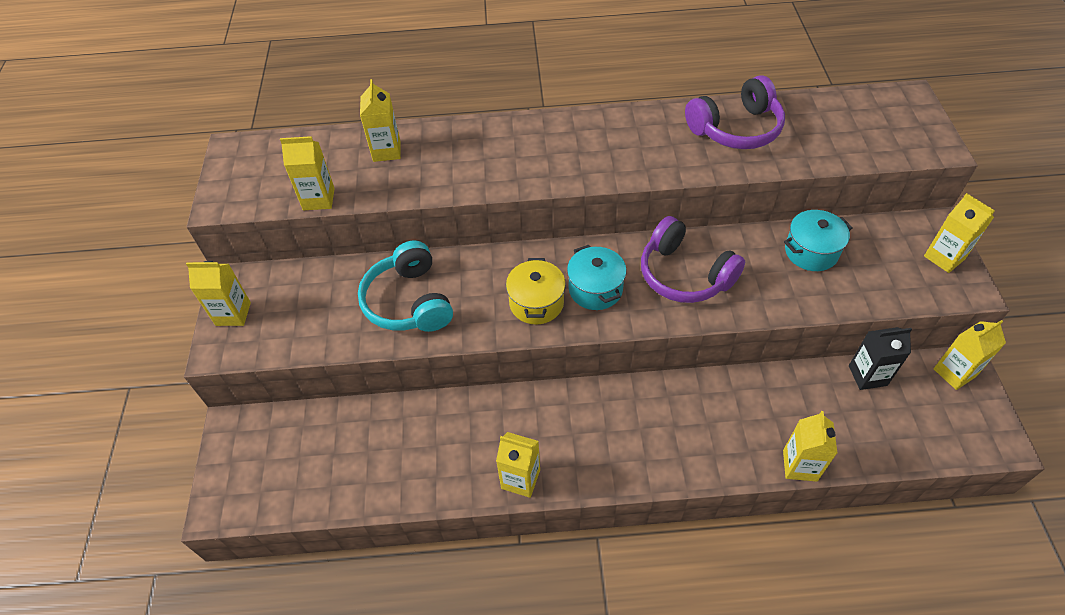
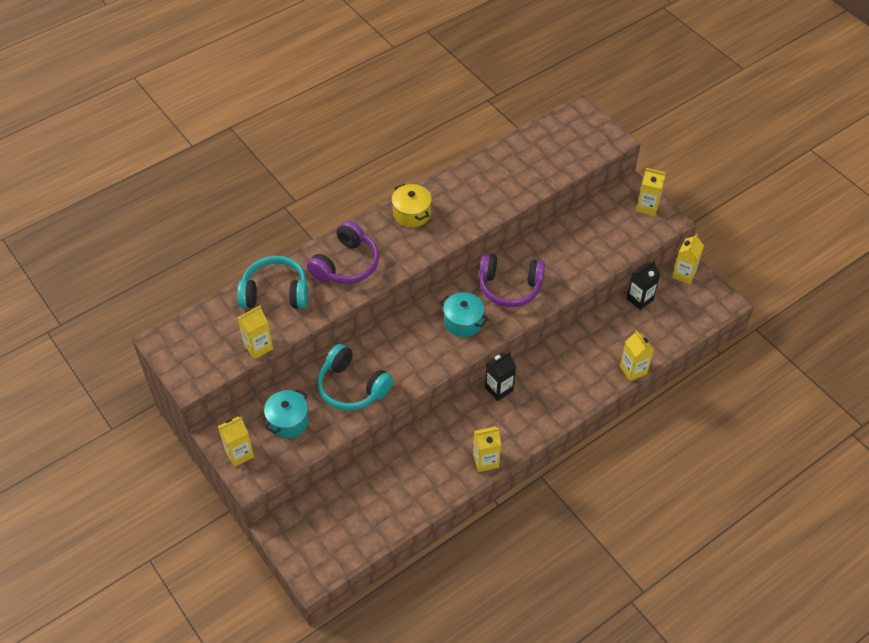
camera: 35 degrees left, 0 degrees up
(386, 151) = (275, 293): yellow carton -> turquoise headphones
(536, 303) = (433, 348): yellow pot -> yellow pot (411, 214)
(601, 397) = (499, 389): none -> black carton
(736, 129) = (491, 177): purple headphones -> purple headphones (346, 264)
(811, 252) = (573, 237): turquoise pot -> turquoise pot (288, 421)

